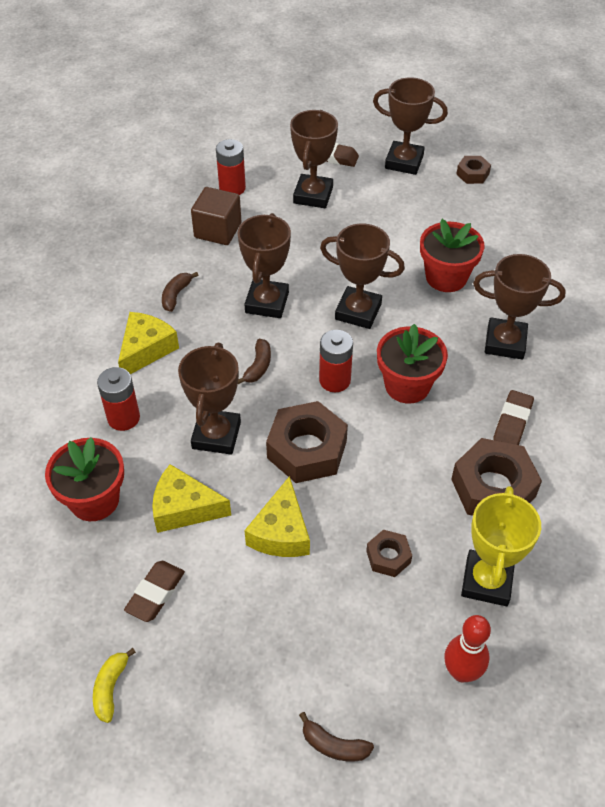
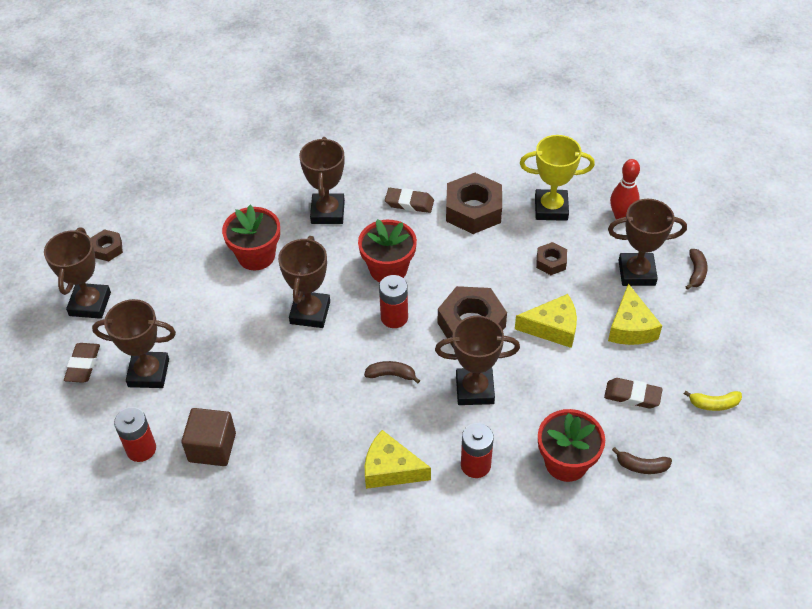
camera: 100 degrees left, 0 degrees up
(176, 295) = (313, 462): brown banana -> brown banana (641, 466)
(184, 508) = (552, 395): yellow cheese -> yellow cheese (630, 327)
(267, 302) = (311, 383): brown trophy -> brown trophy (636, 273)

